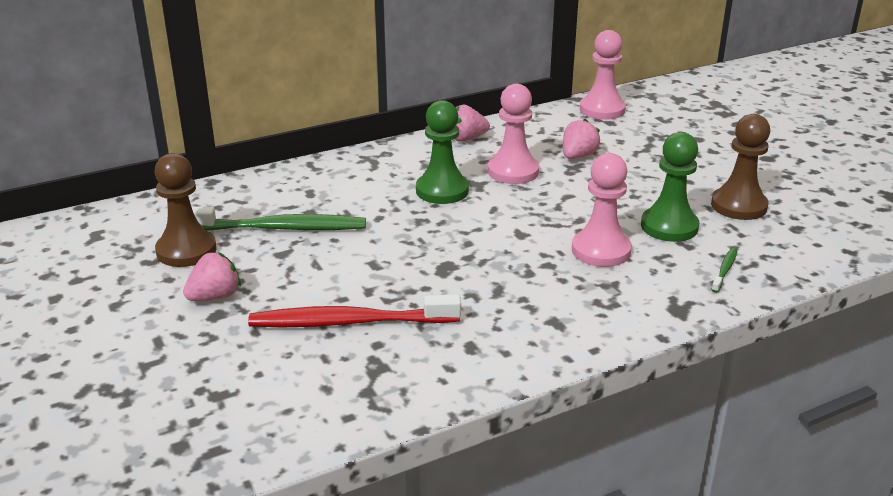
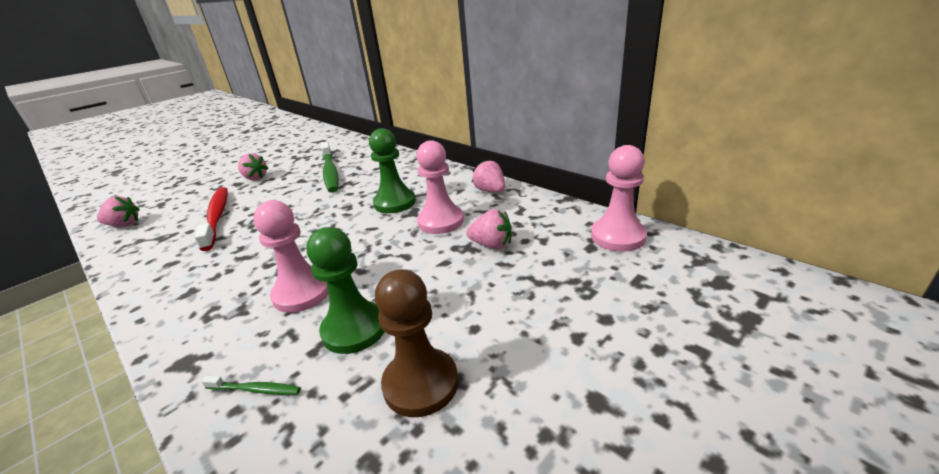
camera: 75 degrees right, 0 degrees up
(186, 250) = (304, 160): brown pawn -> none
(283, 422) = (124, 225): none -> pink strawberry

